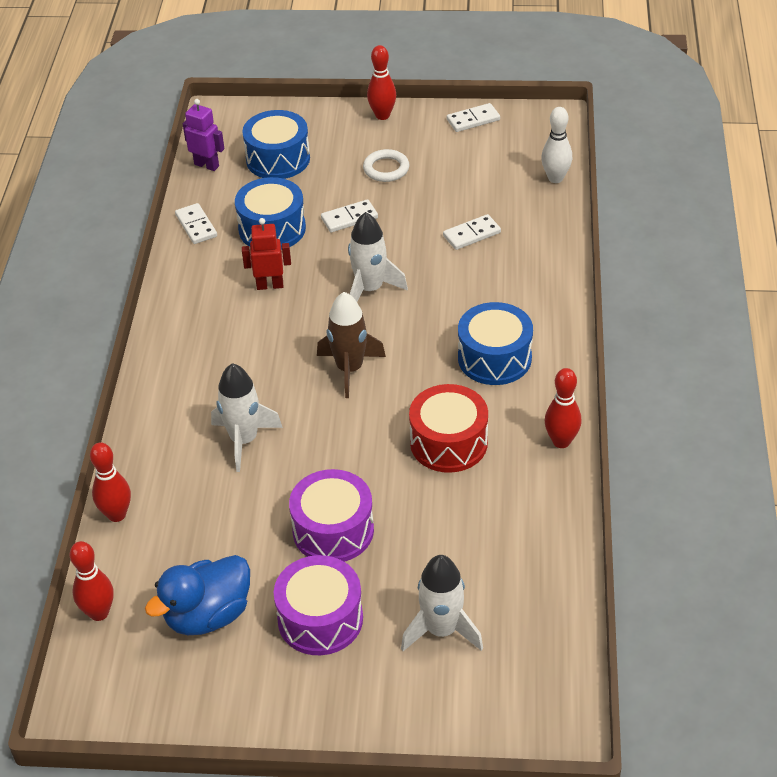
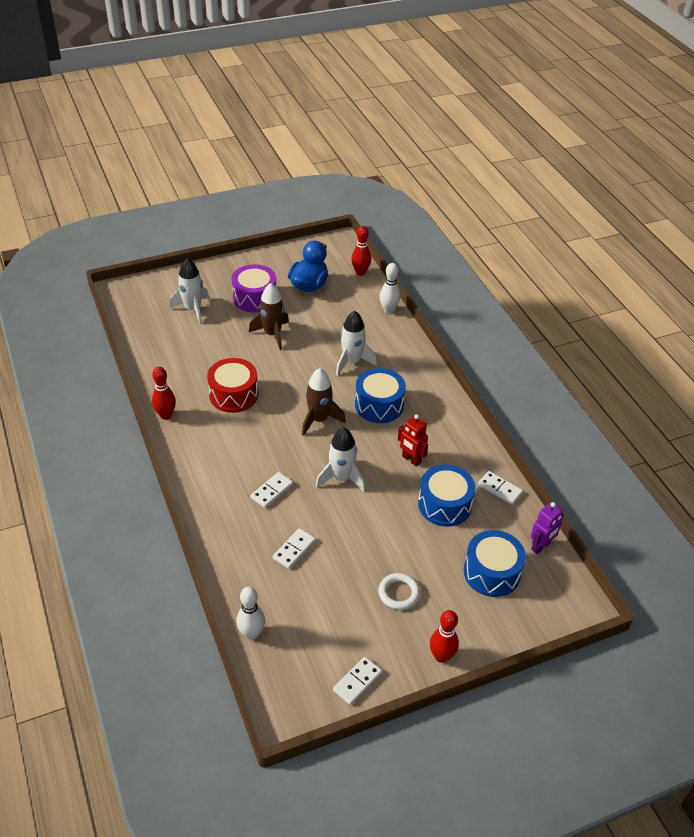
camera: 150 degrees right, 0 degrees up
(116, 514) = (388, 310): red bowling pin -> white bowling pin
(207, 165) = (541, 546): purple robot -> purple robot turned 45 degrees counterclockwise
(270, 285) = (411, 460): red robot -> red robot turned 75 degrees clockwise
(333, 530) = (272, 334): purple drum -> brown rocket
(349, 218) = (395, 533): white domino -> white domino (272, 491)
(494, 358) = (230, 455): blue drum -> blue drum (379, 405)

